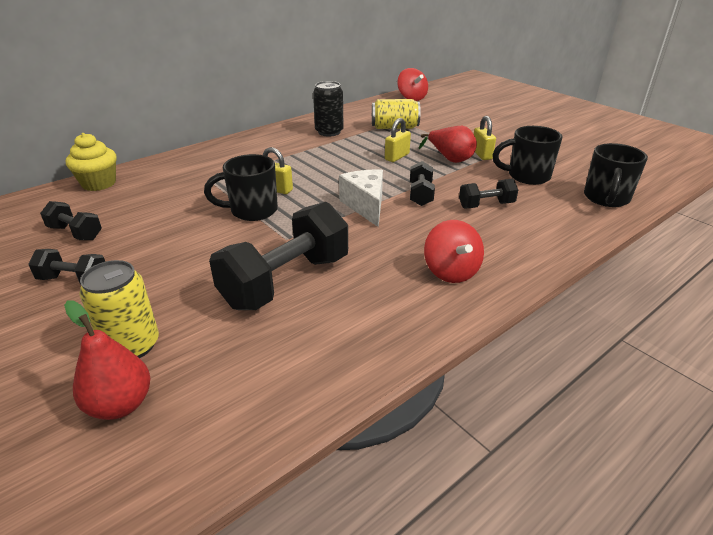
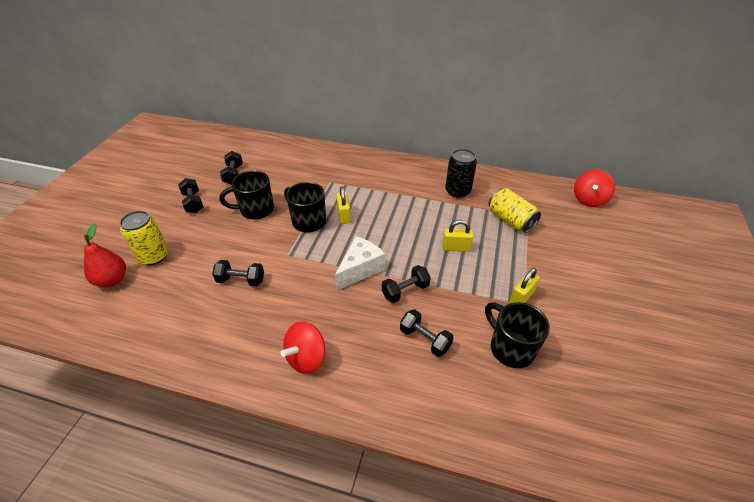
camera: 55 degrees right, 10 degrees up
(99, 183) = (288, 148): yellow cupcake -> none
(286, 281) = (241, 280): black dumbbell -> black dumbbell, size x0.50
(450, 159) = (488, 280): red pear -> none
(606, 198) = (526, 430): black mug -> black mug (255, 210)

